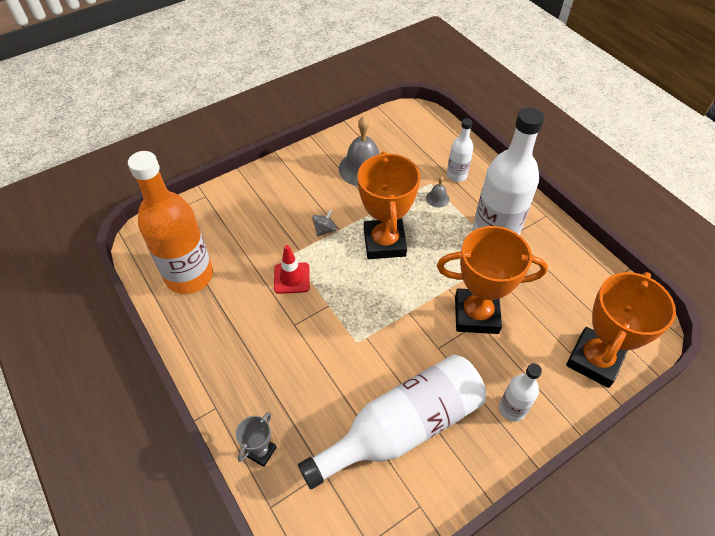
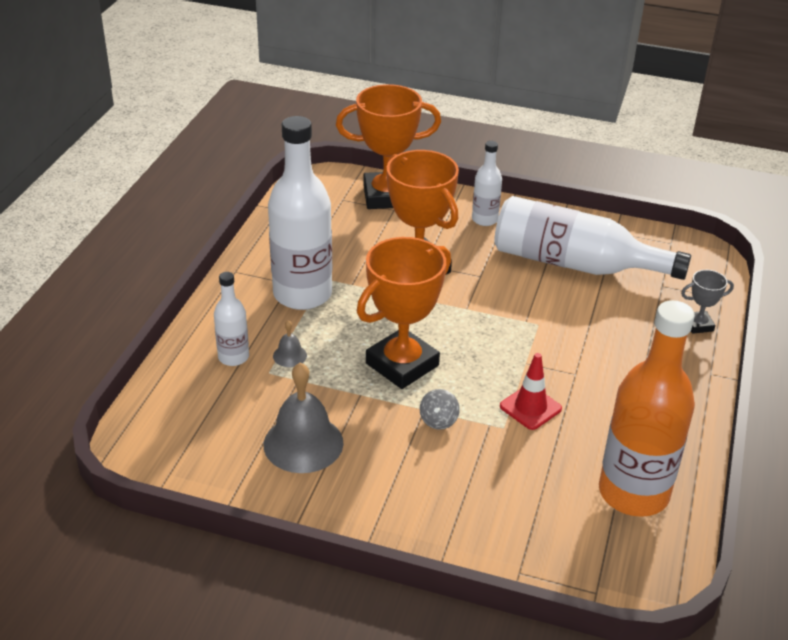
camera: 130 degrees left, 15 degrees down
(325, 230) = (438, 420): grey spinning top -> grey spinning top turned 75 degrees counterclockwise

